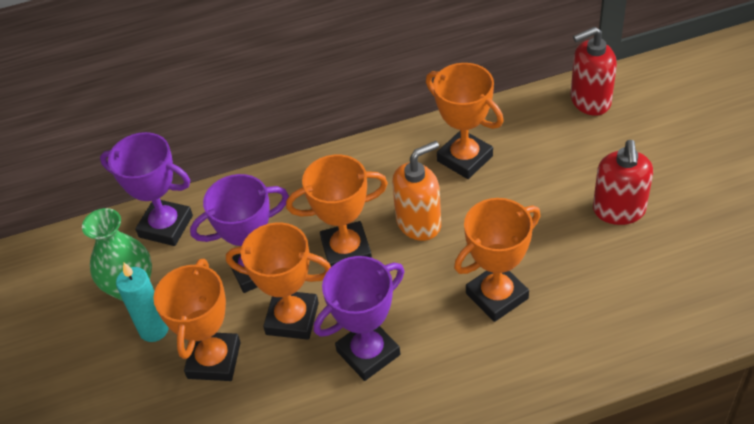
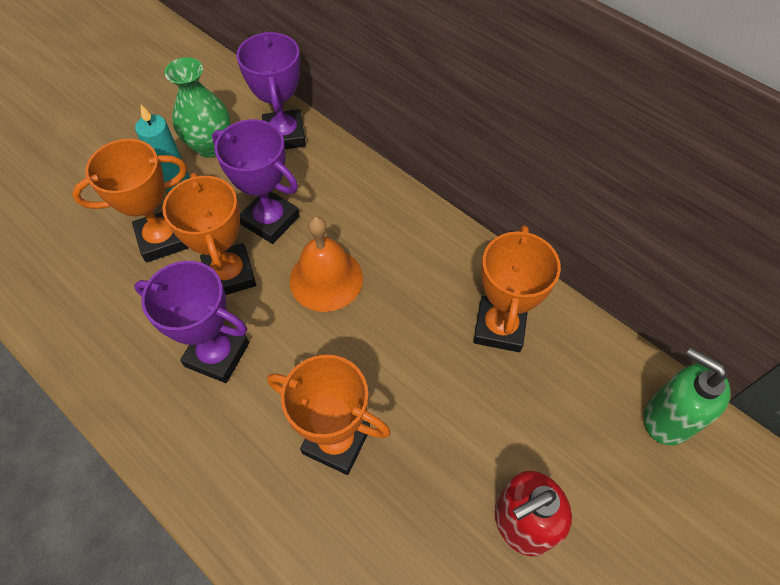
camera: 55 degrees right, 10 degrees up
(346, 250) = (326, 279): orange trophy -> orange bell
(419, 223) = (391, 325): orange soap dispenser -> none
(590, 101) = (667, 418): red soap dispenser -> green soap dispenser

